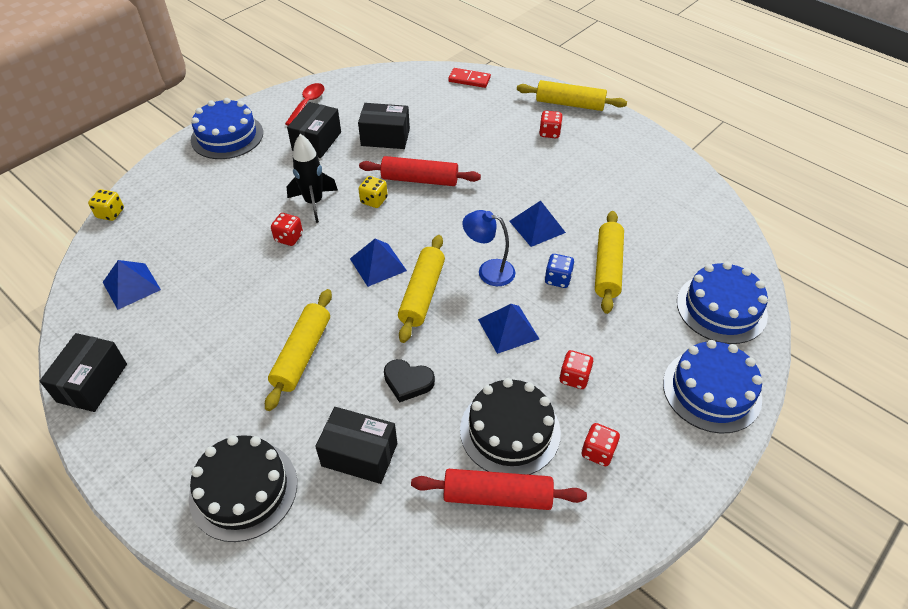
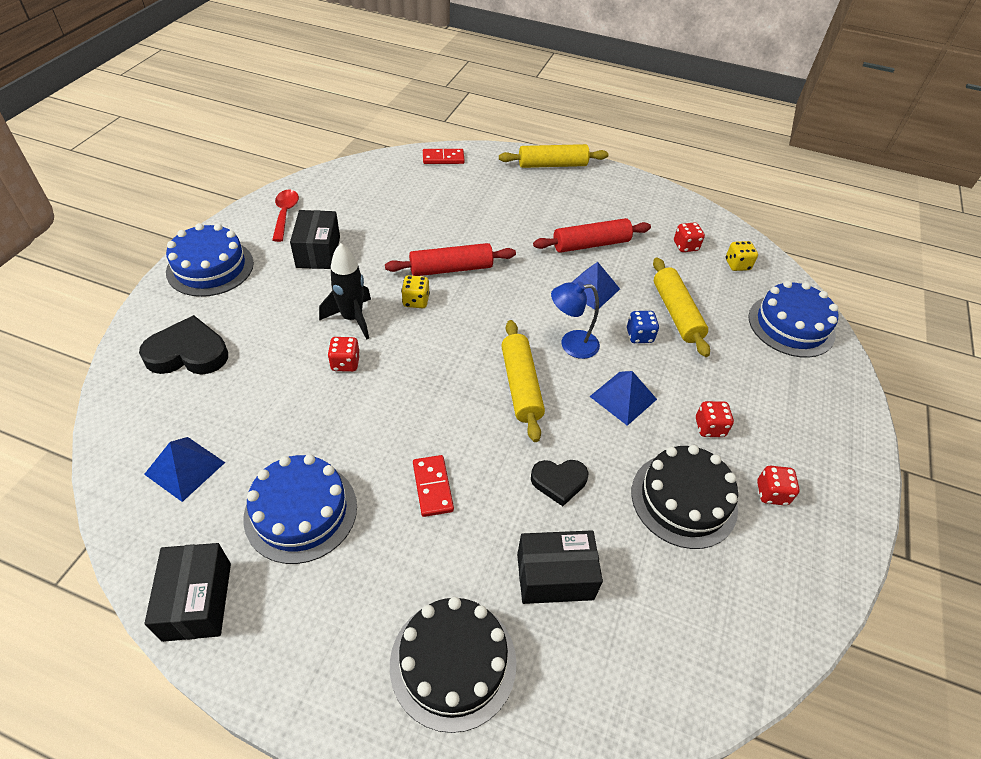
camera: 25 degrees left, 0 degrees up
(110, 213) = (110, 389): yellow dice -> yellow dice (737, 265)
(177, 200) = (188, 353): none -> black heart
(302, 354) = (432, 487): yellow rolling pin -> red domino
(378, 264) = (458, 367): blue pyramid -> none
(385, 137) = (390, 233): black box -> none
(497, 496) = (711, 570): red rolling pin -> red rolling pin (591, 244)
(549, 133) = (550, 196): red dice -> red dice (685, 246)
(711, 390) = (828, 403): blue cake -> blue cake (301, 511)

